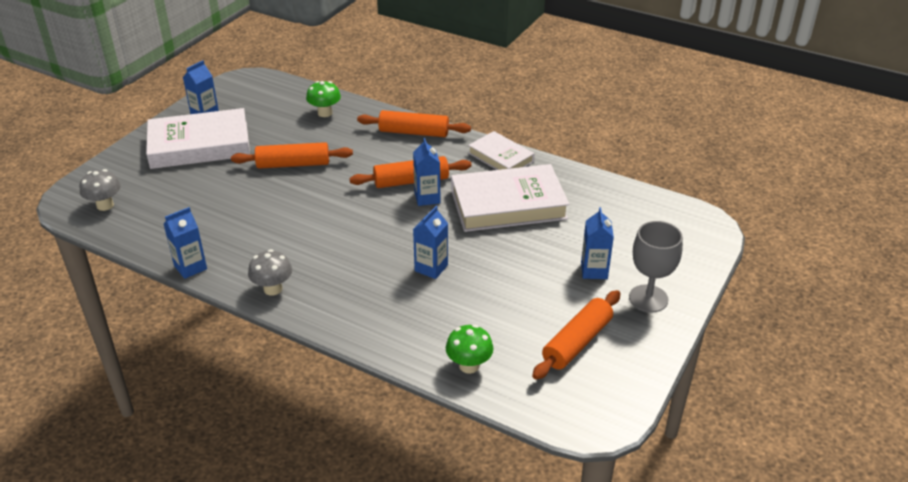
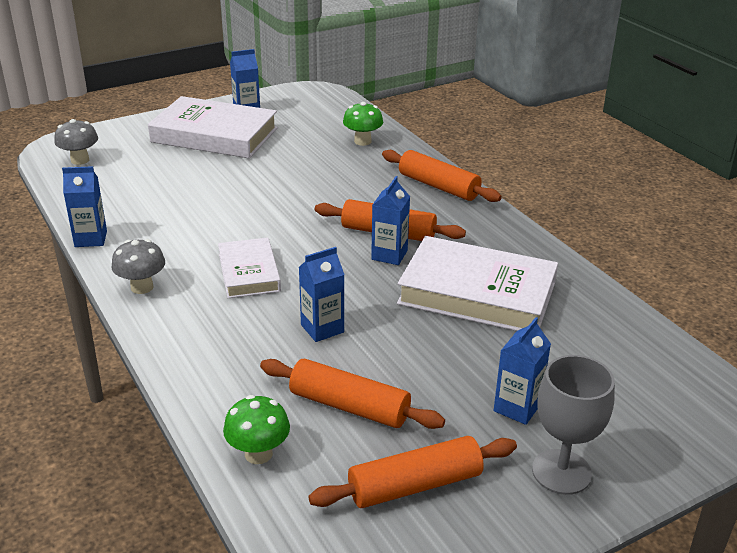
camera: 30 degrees right, 5 degrees down
(293, 164) = (283, 178): orange rolling pin -> orange rolling pin (349, 406)
(500, 157) = (515, 241): white book -> white book (249, 272)

